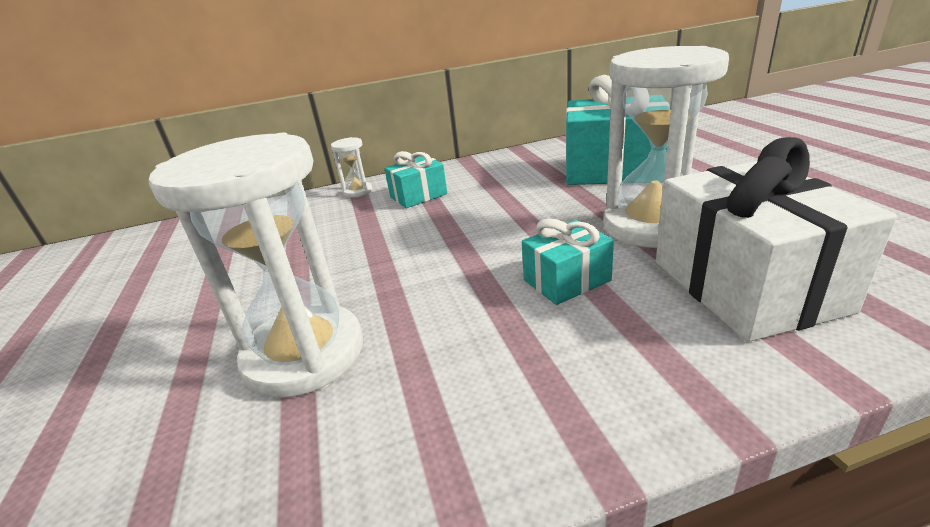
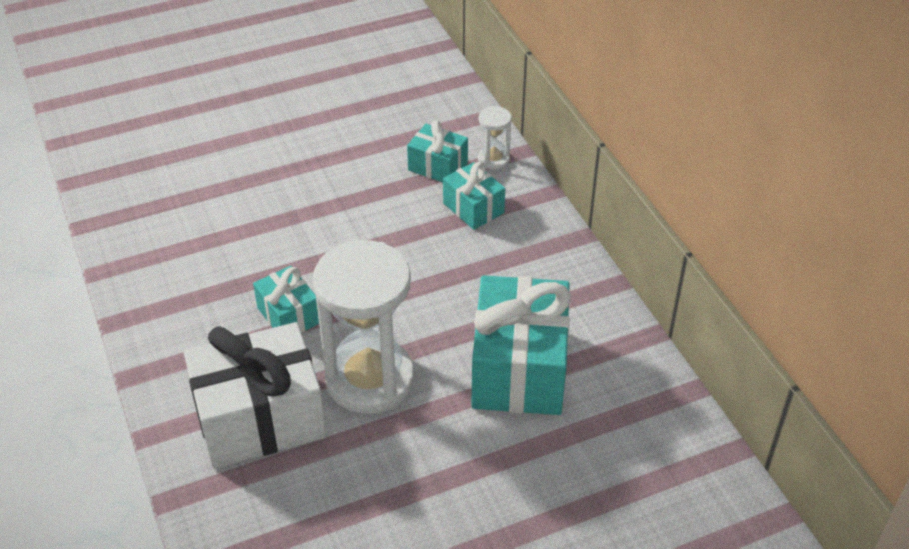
camera: 80 degrees right, 15 degrees up
(304, 354) = (230, 189): white hourglass -> none
(352, 214) = (438, 166): none -> turquoise gift

